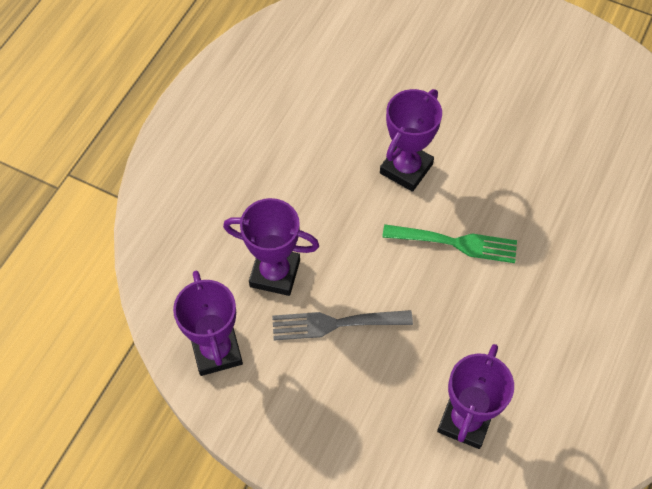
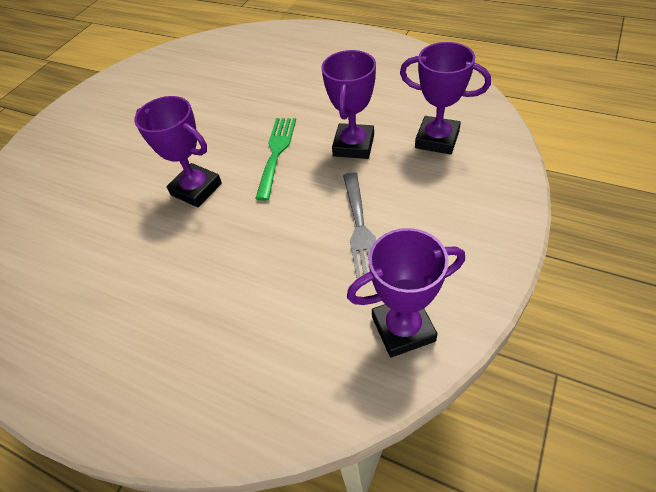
camera: 85 degrees left, 10 degrees down
(275, 273) = (306, 283): purple trophy -> purple trophy (353, 145)

